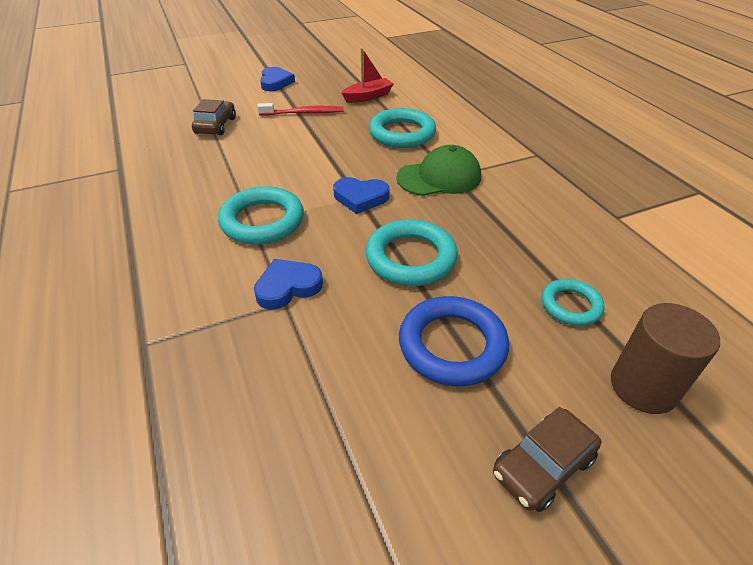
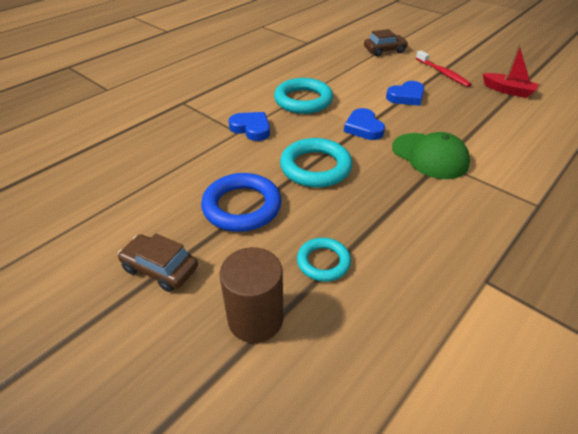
camera: 65 degrees right, 0 degrees up
(275, 82) = (469, 49): blue heart -> blue heart (406, 97)
(402, 133) = (472, 122): turquoise ring -> none

